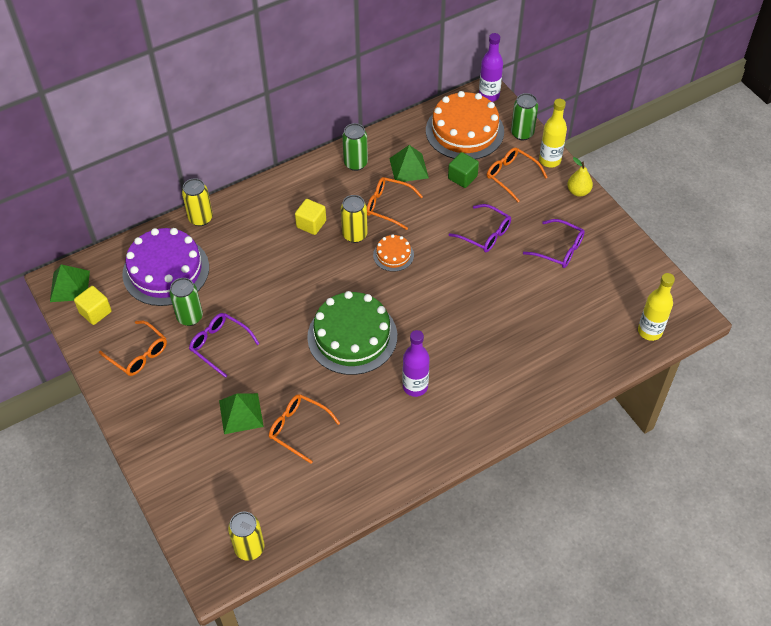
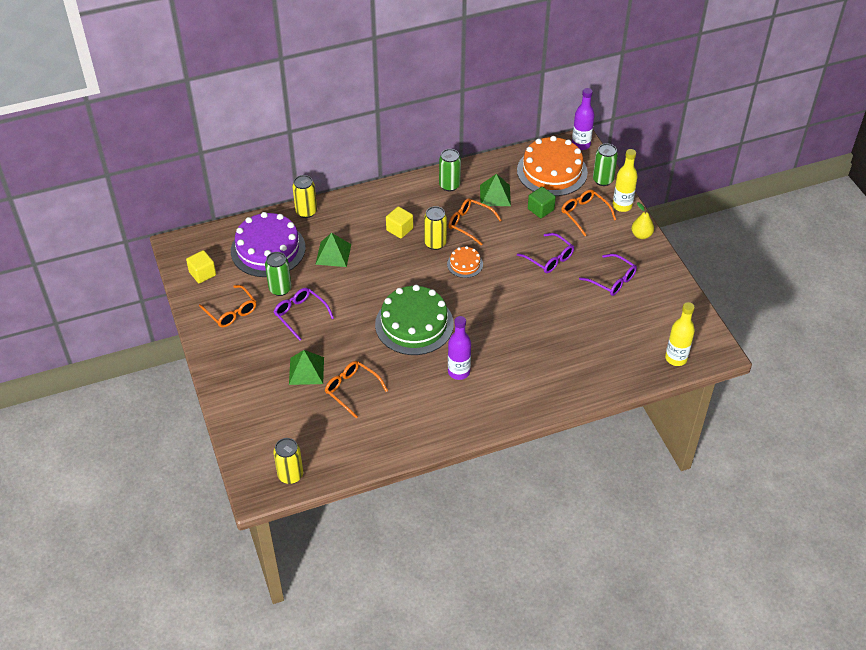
camera: 10 degrees right, 5 degrees down
(69, 286) = (185, 250): green pyramid -> green pyramid (333, 254)

